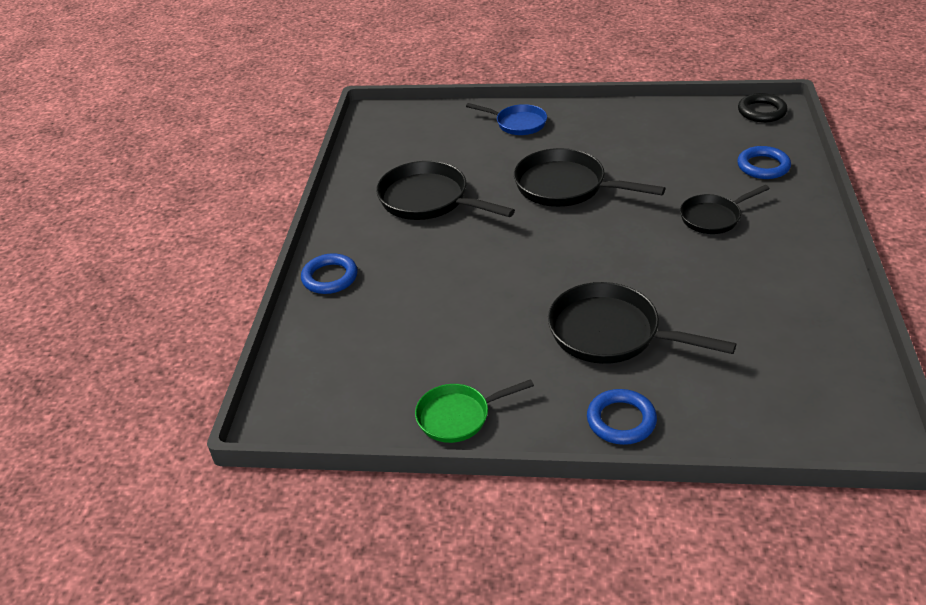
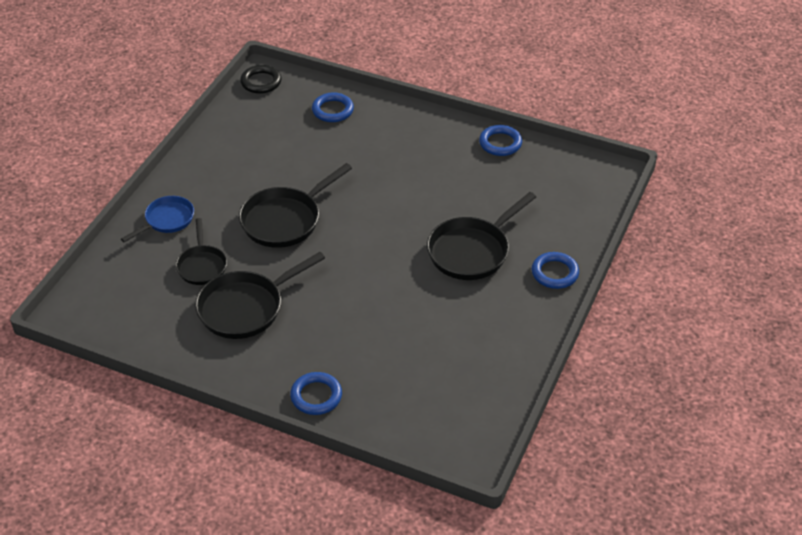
camera: 75 degrees left, 5 degrees up
(458, 416) = (516, 352): green pan -> none
(713, 217) = (377, 157): black pan -> black pan (202, 266)
(832, 307) = (500, 143): none -> blue ring

